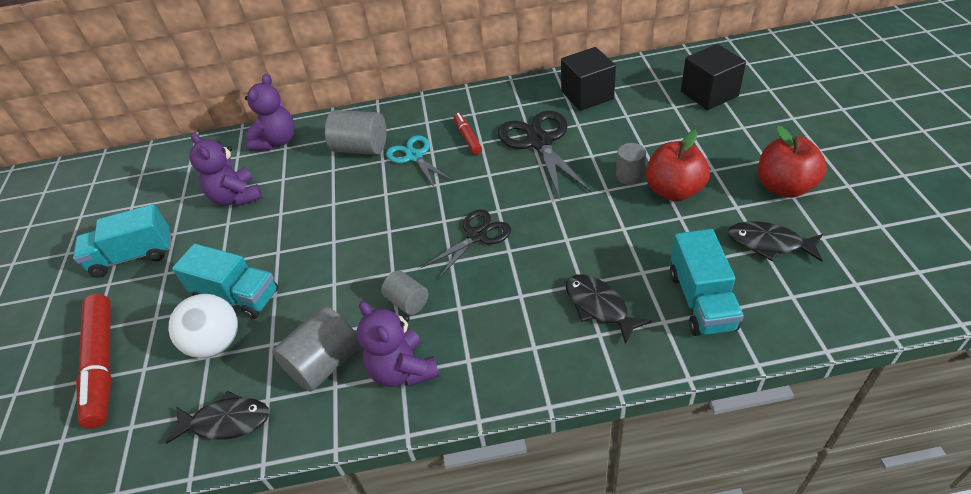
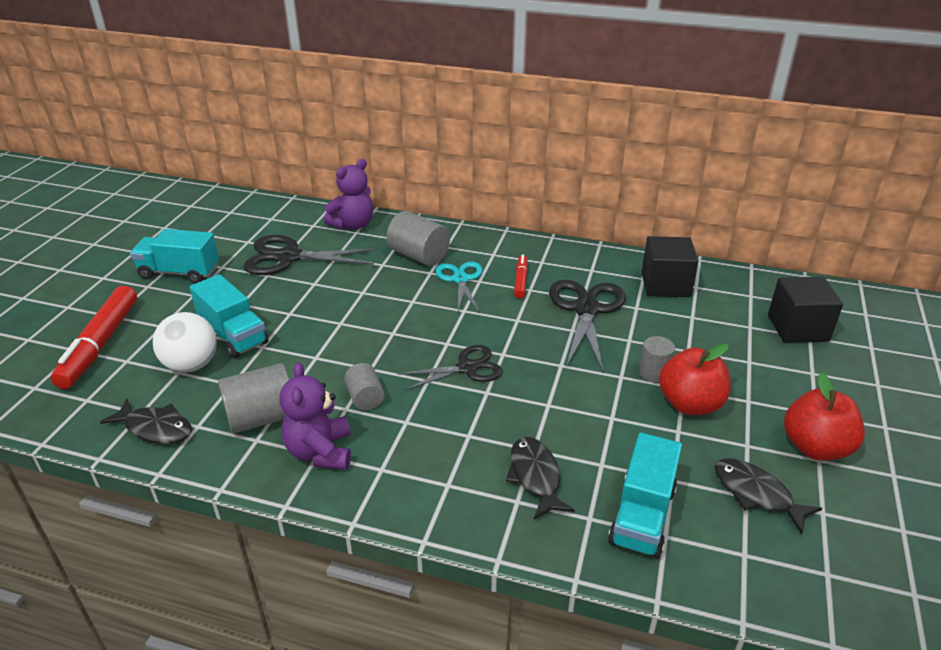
camera: 20 degrees right, 10 degrees down
(236, 197) = (289, 257): purple teddy bear -> black scissors

